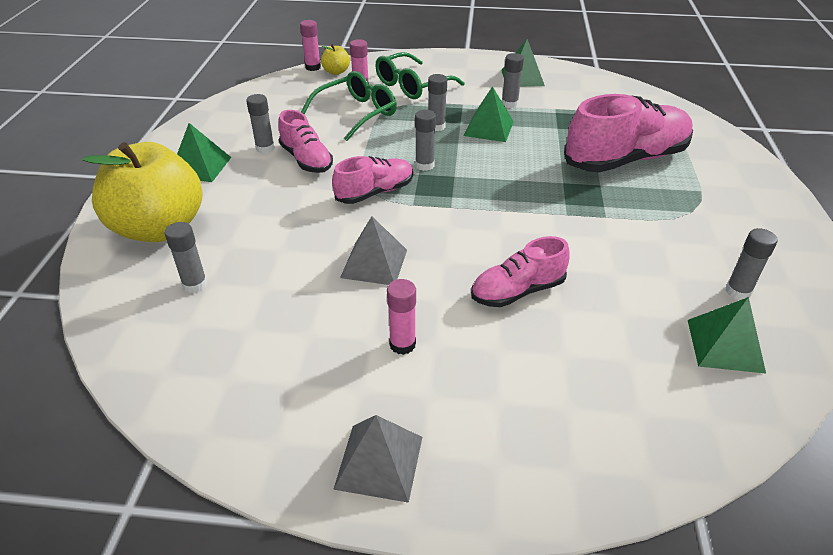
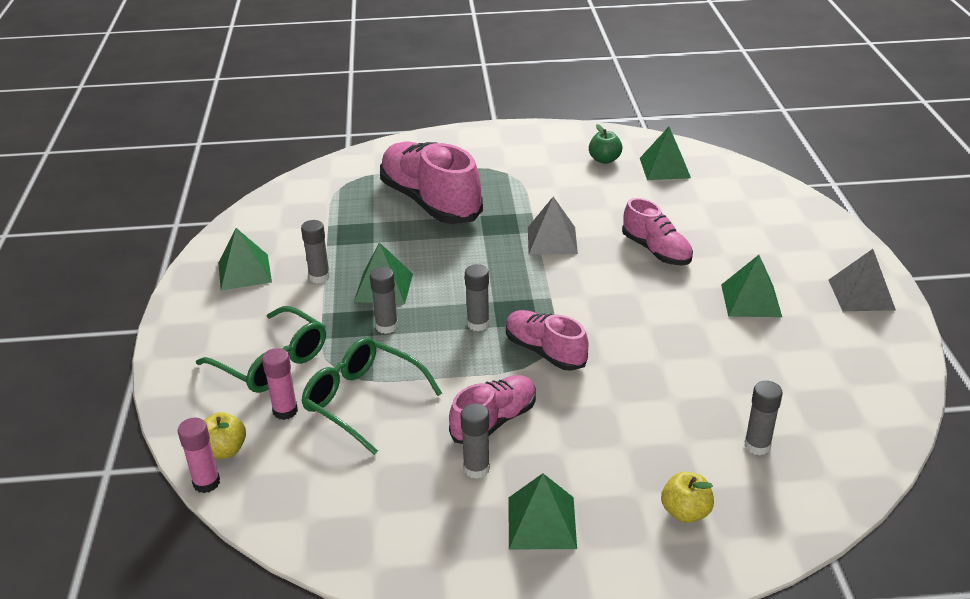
camera: 100 degrees left, 5 degrees down
(159, 228) = (685, 512): yellow apple -> yellow apple, size x0.41
(374, 263) = (661, 332): grey pyramid -> grey pyramid (552, 240)
(402, 344) = (751, 300): pink glue stick -> green pyramid
(738, 291) = (604, 160): grey glue stick -> green apple

